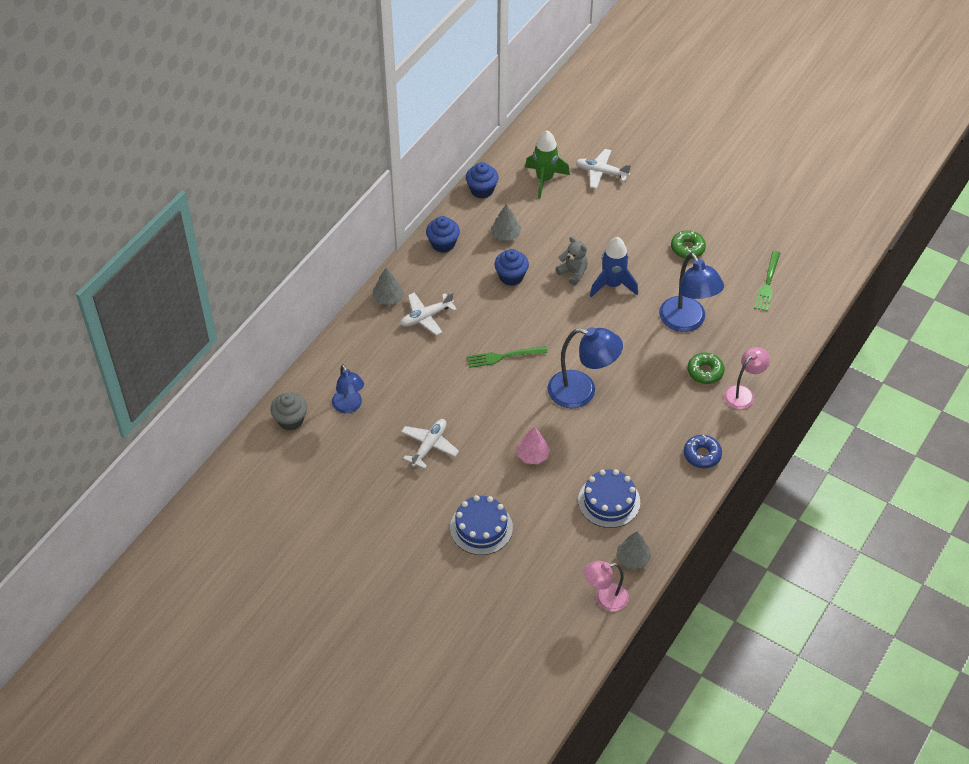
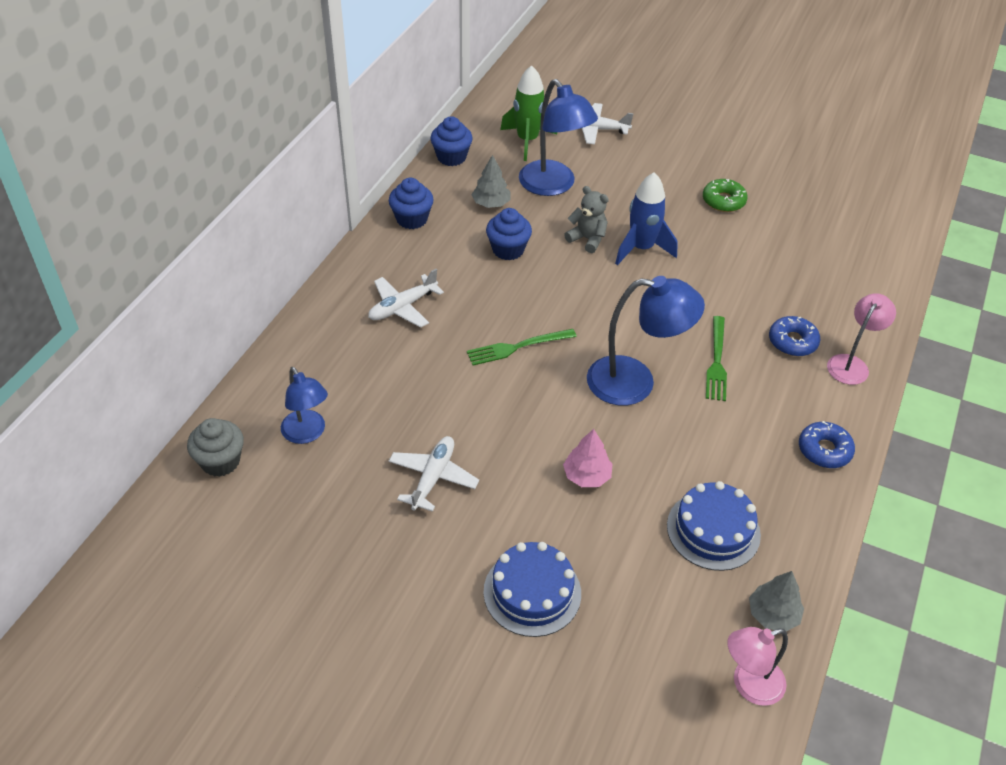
camera: 10 degrees left, 5 degrees down
(388, 298) = (347, 288): grey tree -> none
(687, 322) = (749, 284): blue lamp -> blue lamp (553, 186)
(705, 372) = (792, 342): green donut -> blue donut
(767, 284) = (835, 232): green fork -> green fork (717, 362)

